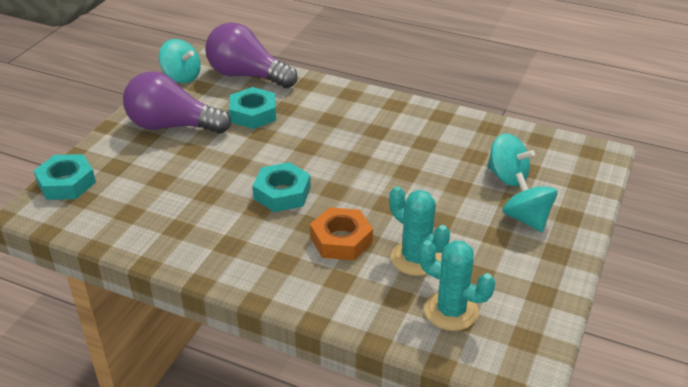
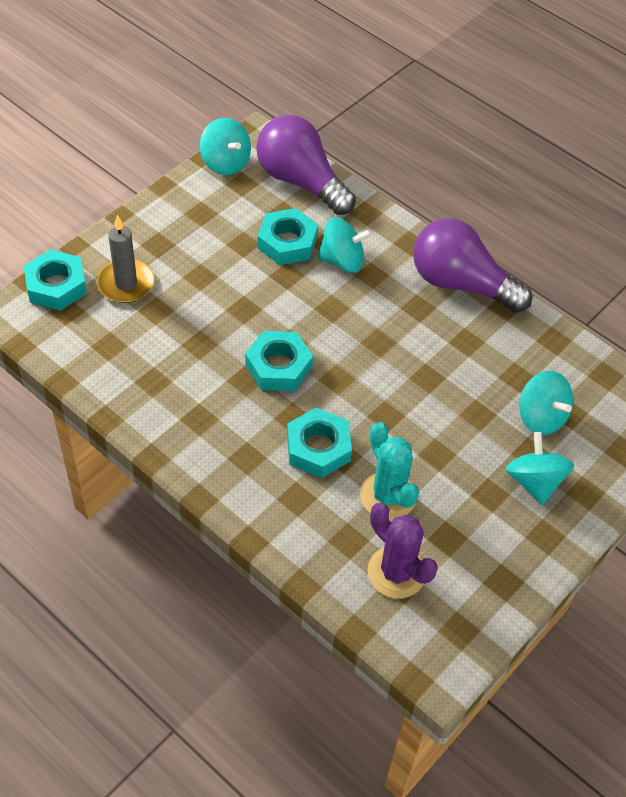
camera: 15 degrees right, 15 degrees up
(128, 168) = (126, 284): none -> grey candle
(172, 126) = (191, 236): purple light bulb -> purple light bulb (460, 283)
(302, 115) = (342, 260): none -> turquoise spinning top
(341, 240) = (318, 448): orange nut -> turquoise nut
(451, 311) = (396, 572): turquoise cactus -> purple cactus

